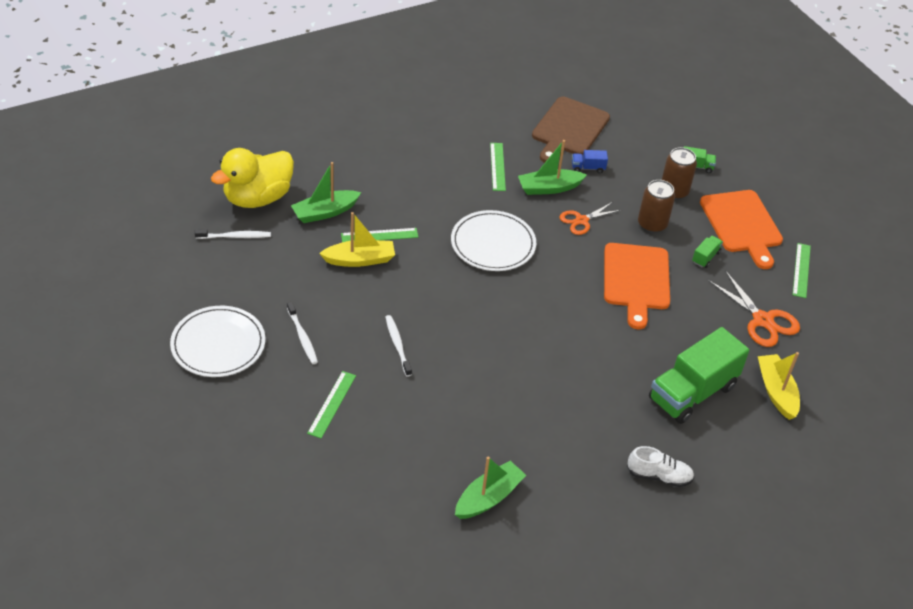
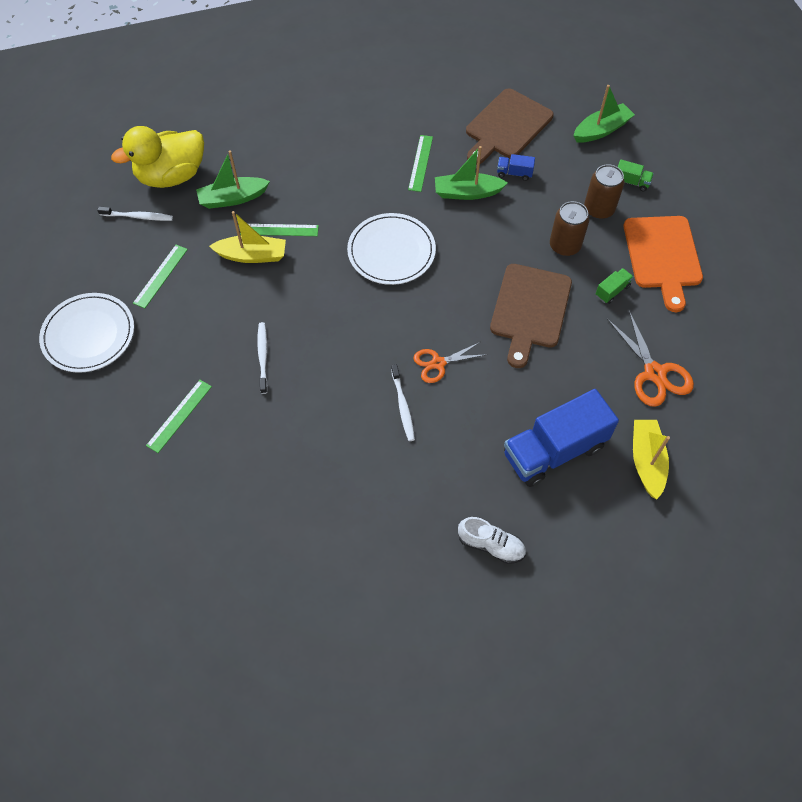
camera: 15 degrees right, 15 degrees up
(302, 337) = (172, 336): white toothbrush -> white toothbrush (403, 406)
(488, 497) = (306, 544): green boat -> green boat (601, 130)
(582, 220) = (491, 234): orange scissors -> orange scissors (438, 363)
(636, 280) = (530, 310): orange cutting board -> brown cutting board
(692, 393) = (554, 450): green truck -> blue truck
(801, 270) = (714, 317): green ruler -> green ruler (160, 276)

